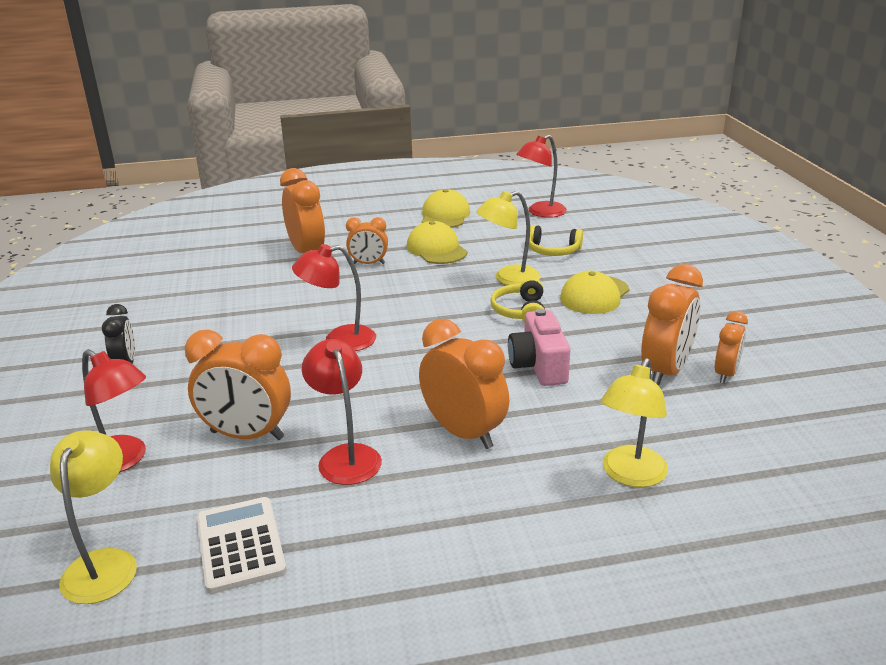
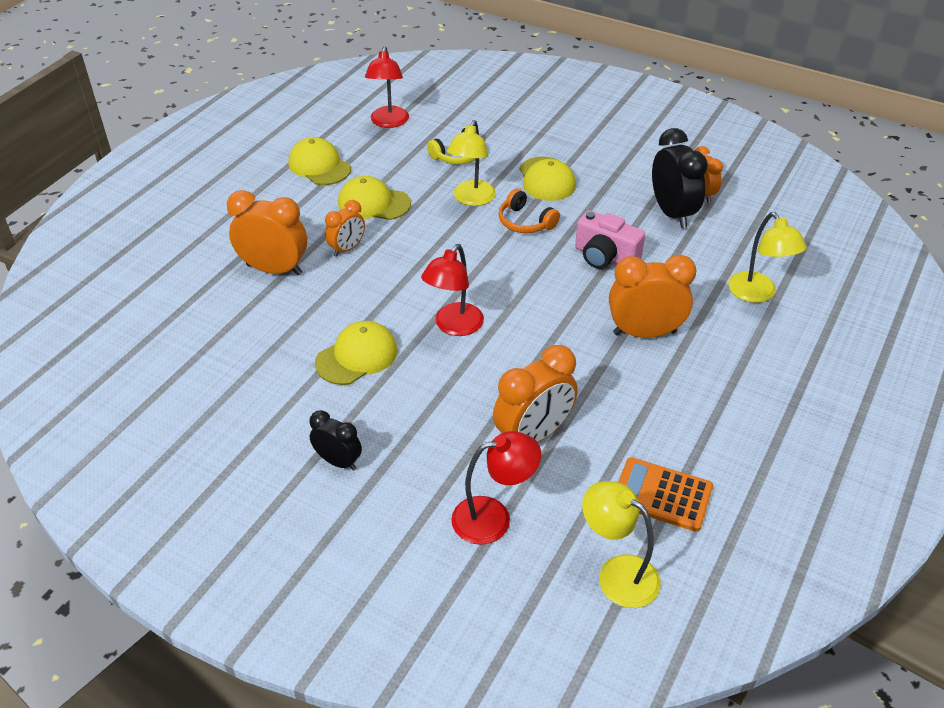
camera: 50 degrees left, 15 degrees up
(240, 545) = (662, 495): white calculator -> orange calculator
(252, 320) = (357, 356): none -> yellow cap
(346, 456) = (613, 399): red lamp -> none
(520, 311) = (525, 222): yellow headphones -> orange headphones
(665, 371) = (672, 213): orange clock -> black clock

